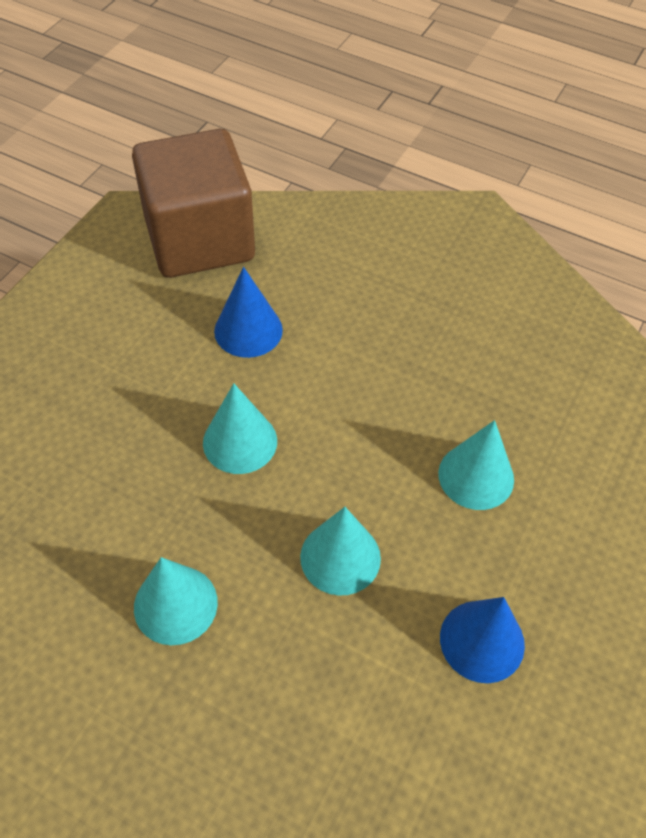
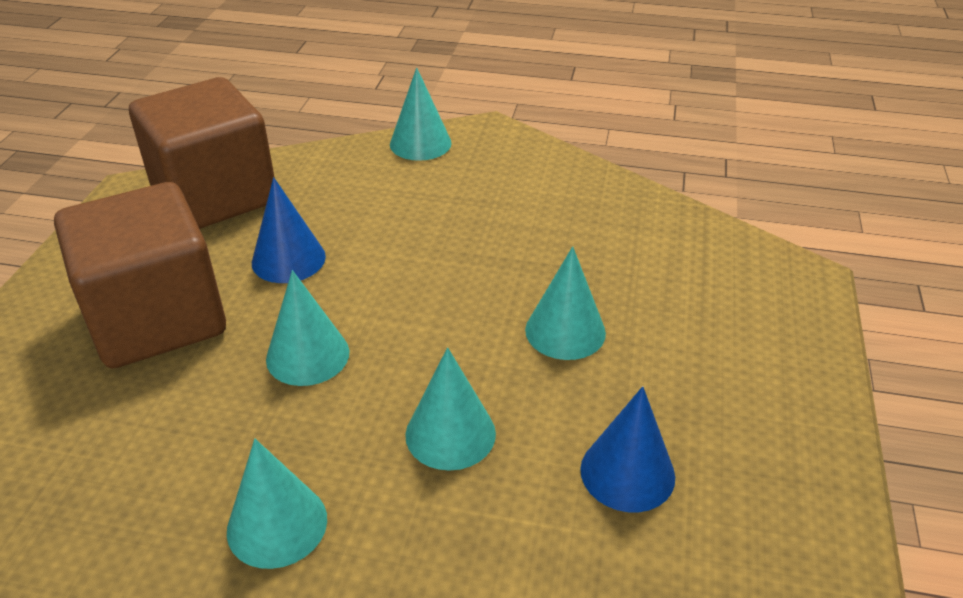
camera: 15 degrees left, 15 degrees down
(122, 368) = (157, 319): none -> brown cube
(406, 217) = (420, 143): none -> turquoise cone

